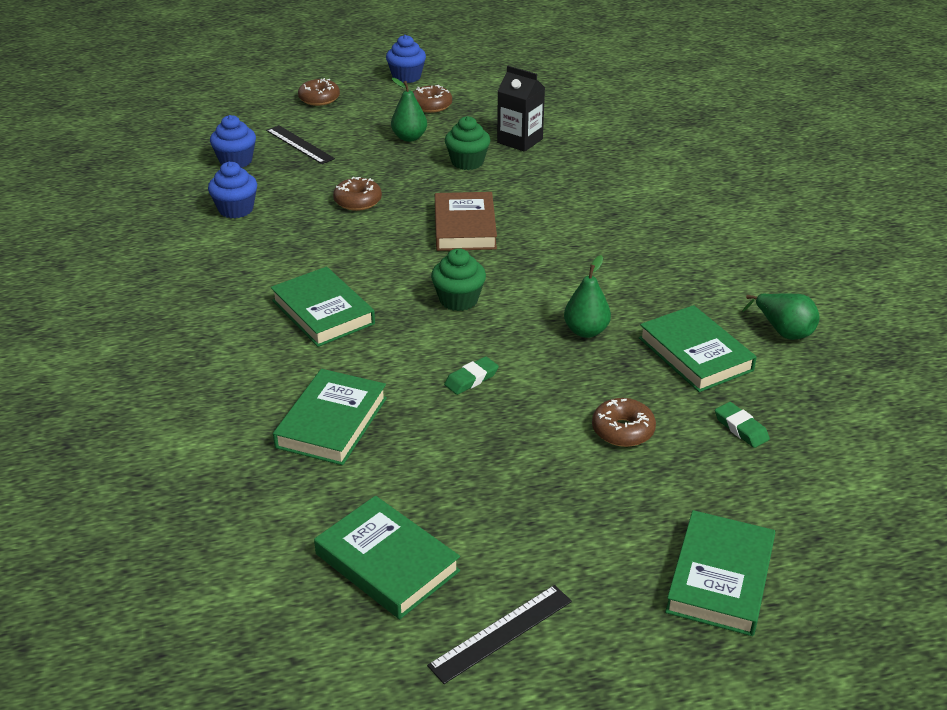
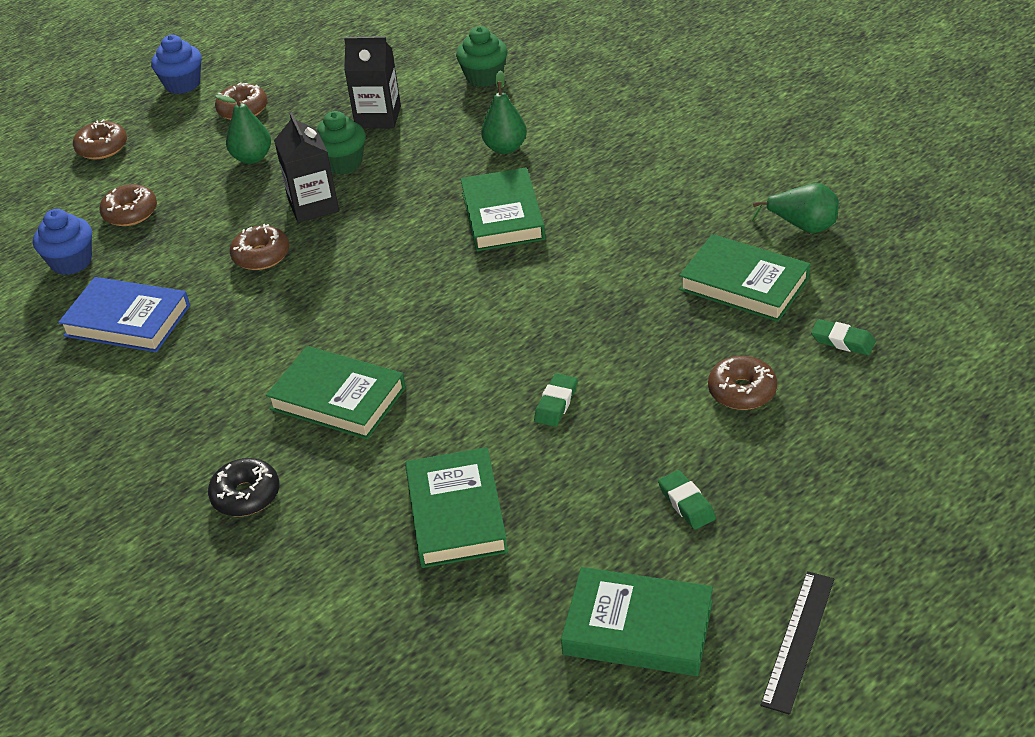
camera: 25 degrees left, 5 degrees up
(206, 348) = (246, 495): none -> black donut
(236, 209) = (127, 321): blue cupcake -> blue book
(299, 144) = (130, 213): black ruler -> brown donut
(422, 182) = (313, 205): none -> black carton
(458, 300) = (469, 324): green cupcake -> green cupcake (484, 77)
(465, 227) = (405, 240): brown book -> none
(505, 491) = (686, 503): none -> green eraser
(586, 331) = (624, 304): green pear -> green pear (505, 148)
(720, 578) = (938, 493): green book -> green book (502, 215)

